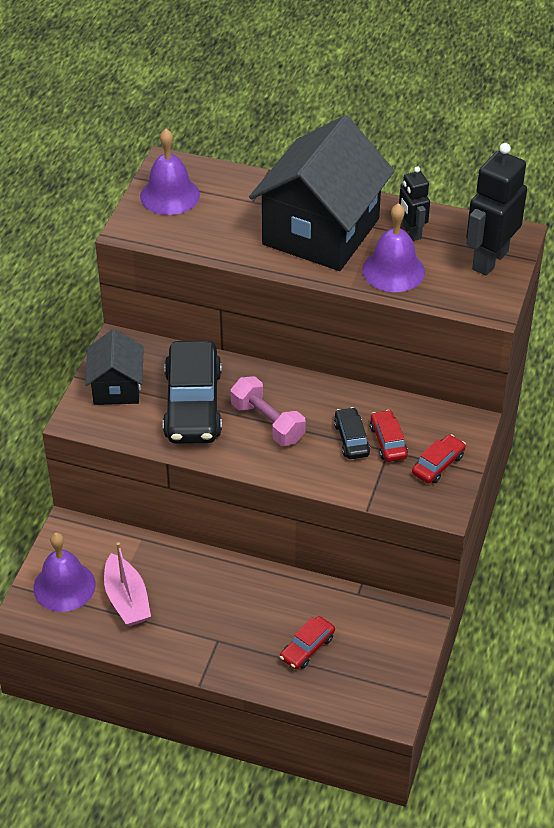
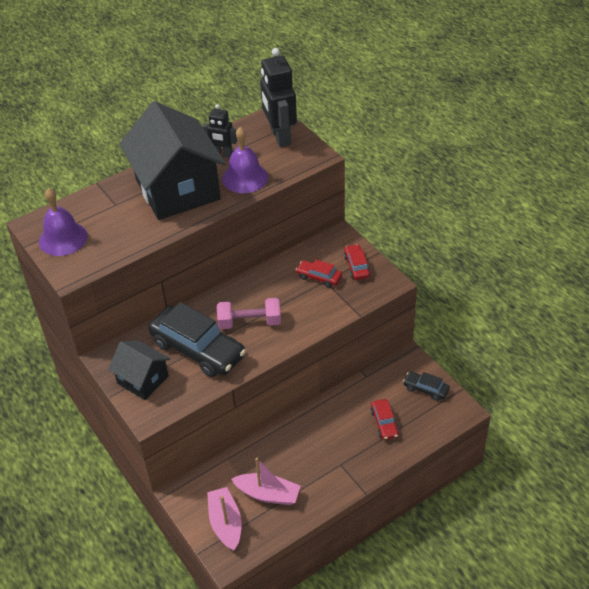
camera: 50 degrees left, 0 degrees up
(64, 586) = (226, 523): purple bell -> pink boat
(351, 439) = (301, 292): black car -> black car (426, 389)

